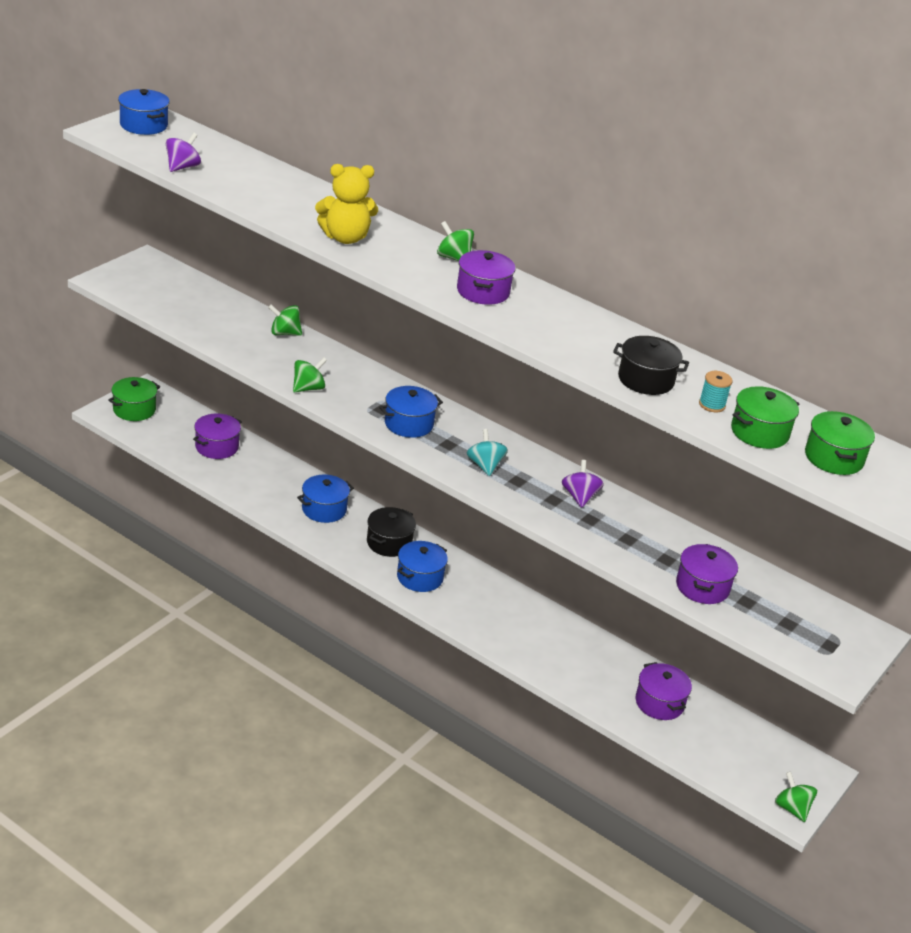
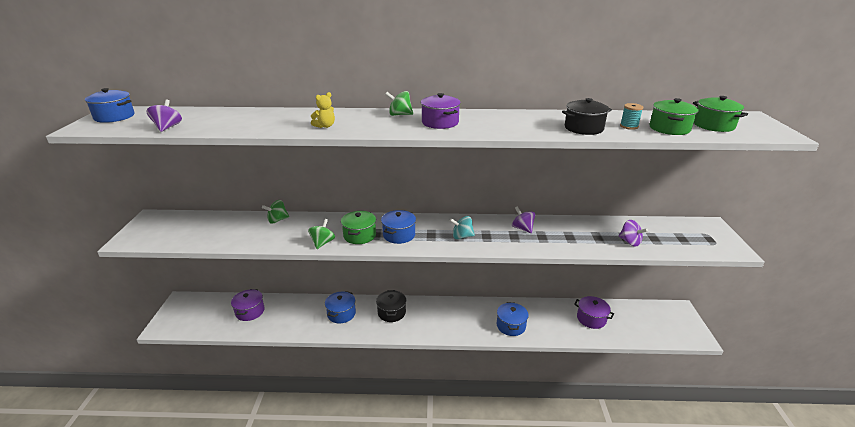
camera: 30 degrees left, 5 degrees down
(134, 410) = (180, 316): green pot -> green pot (359, 235)
(345, 238) = (325, 126): yellow teddy bear -> yellow teddy bear, size x0.55
(420, 577) = (425, 322): blue pot -> blue pot (511, 326)
(485, 465) = (462, 236): turquoise spinning top -> turquoise spinning top turned 45 degrees counterclockwise
(702, 587) = (630, 242): purple pot -> purple spinning top
(792, 808) = (696, 335): green spinning top -> none

